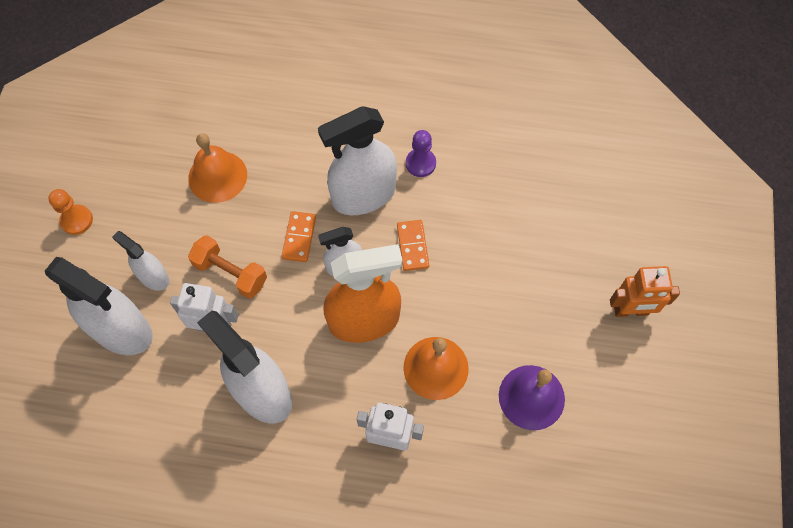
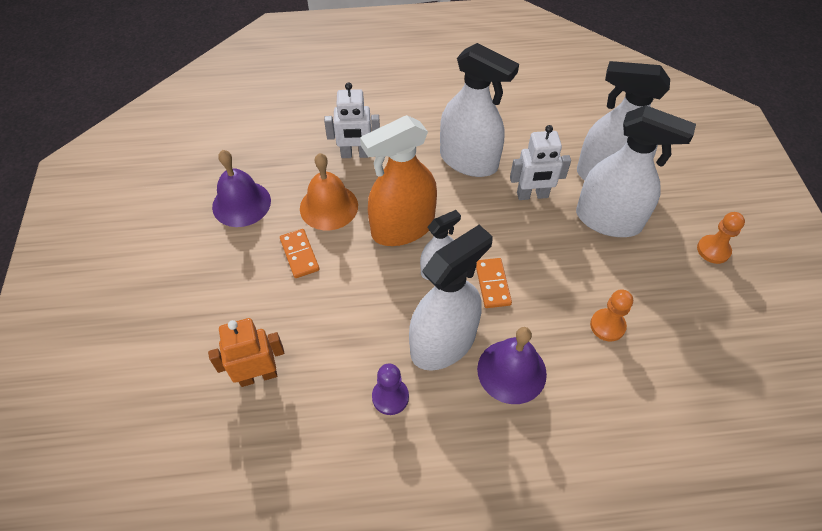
camera: 165 degrees right, 10 degrees down
(153, 277) = (608, 220): white spray bottle -> white spray bottle, size x1.85
(217, 176) = (607, 326): orange bell -> orange pawn
(231, 273) = (541, 238): orange dumbbell -> none
(316, 160) = (511, 371): none -> purple bell
(413, 246) = (375, 302): orange domino -> orange domino (299, 255)
(631, 311) = (145, 292): orange robot -> orange robot (258, 375)

